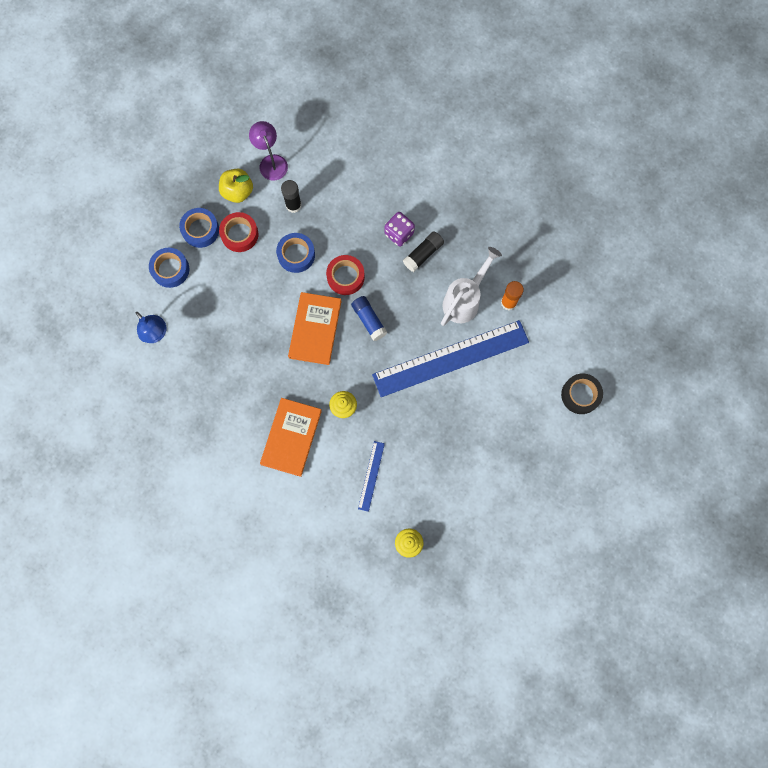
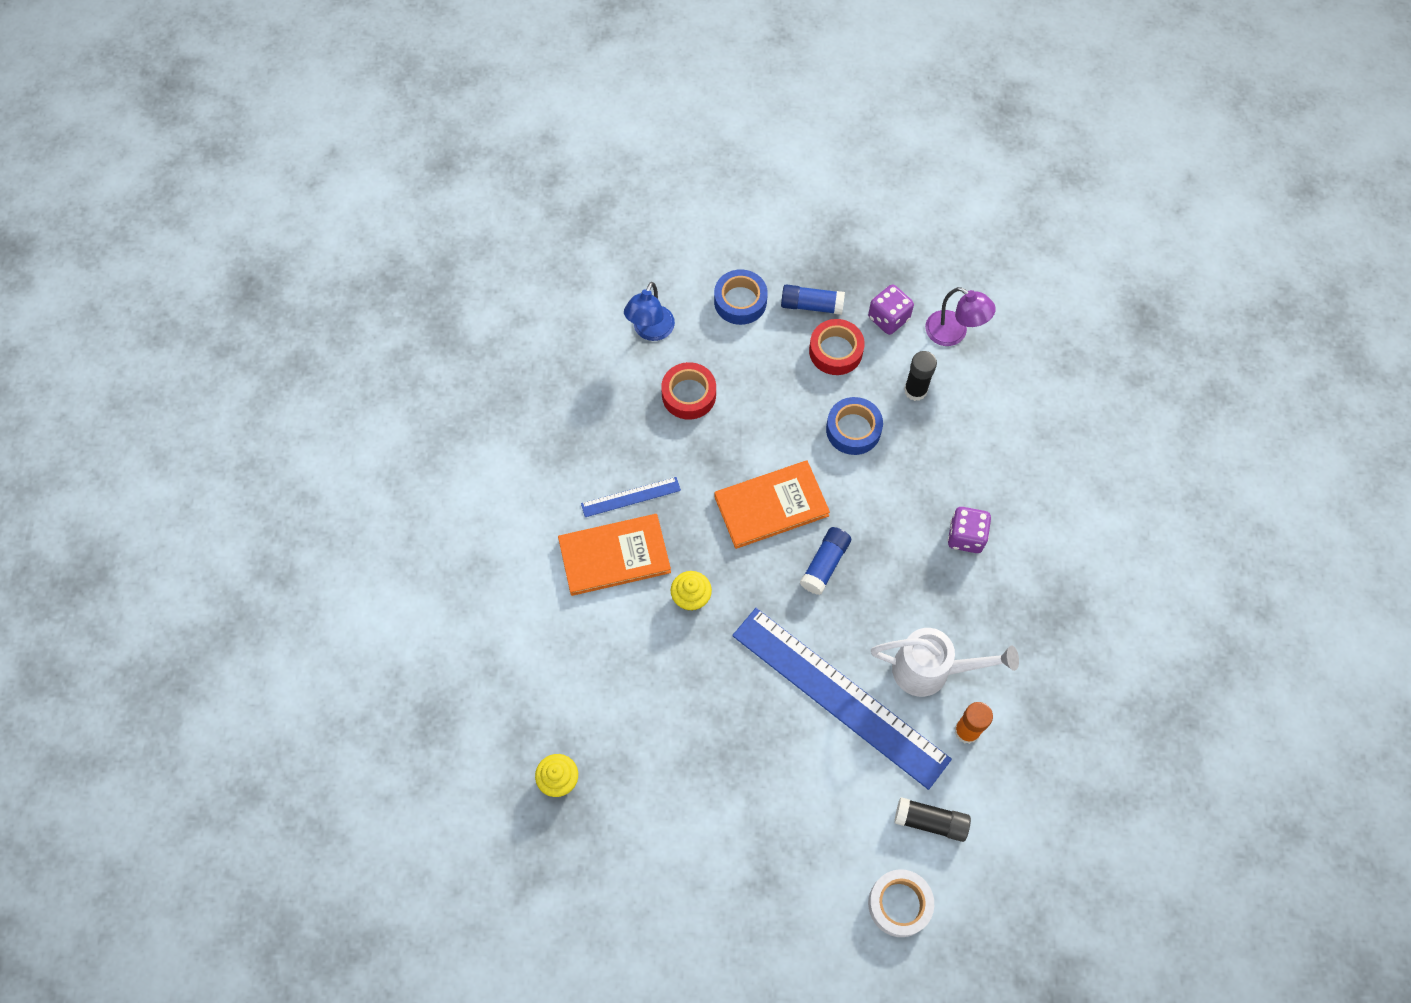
camera: 60 degrees right, 10 degrees down
(200, 230) = (811, 305): blue tape -> blue glue stick
(237, 192) = (888, 318): yellow apple -> purple dice
(271, 162) = (953, 333): purple lamp -> purple lamp turned 90 degrees clockwise
(345, 277) = (863, 504): red tape -> red tape (689, 395)
(371, 476) = (621, 682): blue ruler -> blue ruler (630, 497)
(423, 254) = (959, 582): black glue stick -> black glue stick (930, 821)
(580, 395) = (899, 904): black tape -> white tape

